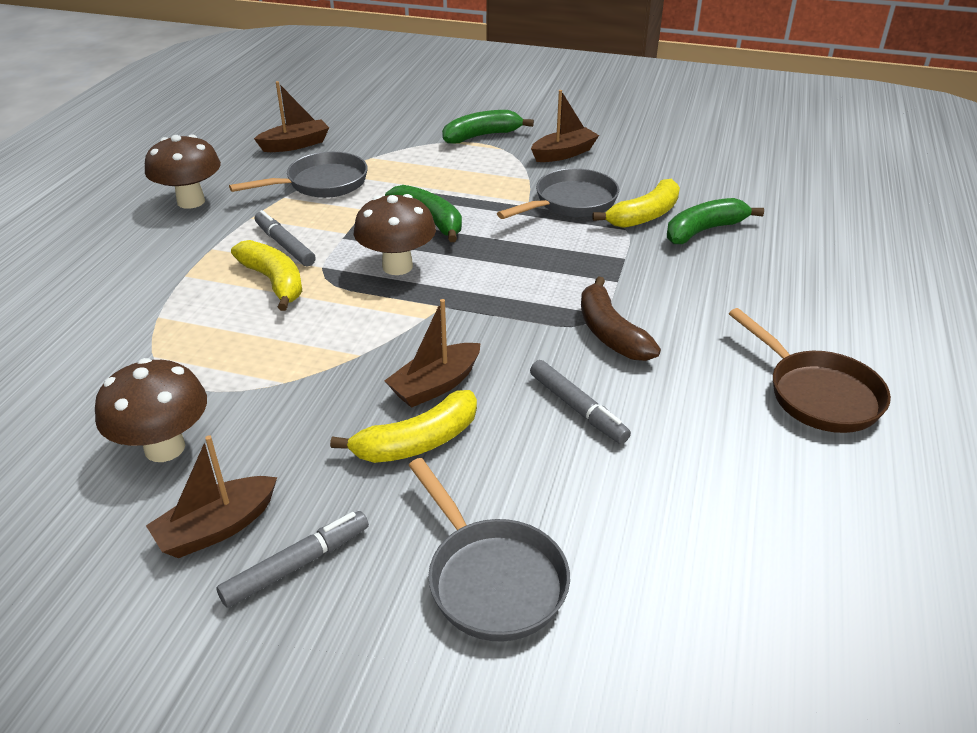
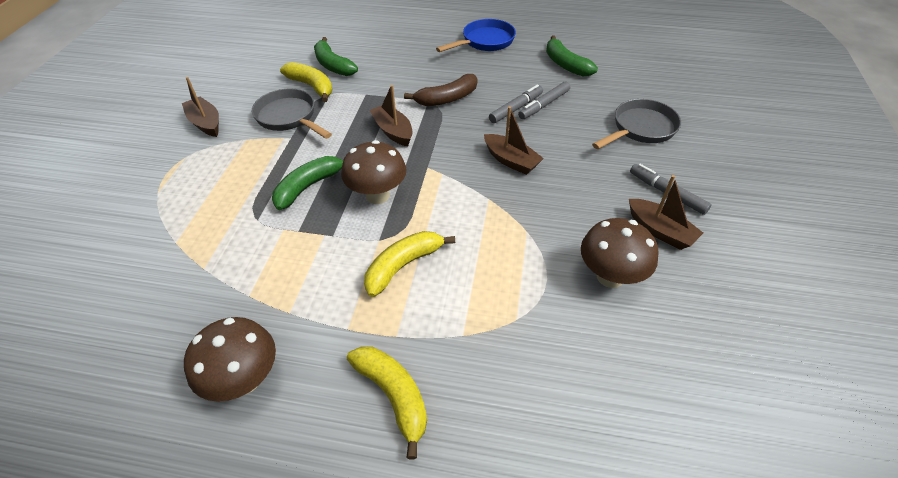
camera: 95 degrees left, 10 degrees up
(285, 245) = (343, 272): grey marker -> grey marker (544, 105)
(295, 144) = (121, 314): brown boat -> brown boat (393, 131)
(321, 184) = (226, 270): grey pan -> none
(418, 442) = (562, 162): yellow banana -> yellow banana (394, 395)
(481, 136) = (153, 171): green banana -> green banana (565, 64)
(817, 394) = (485, 41): brown pan -> blue pan

